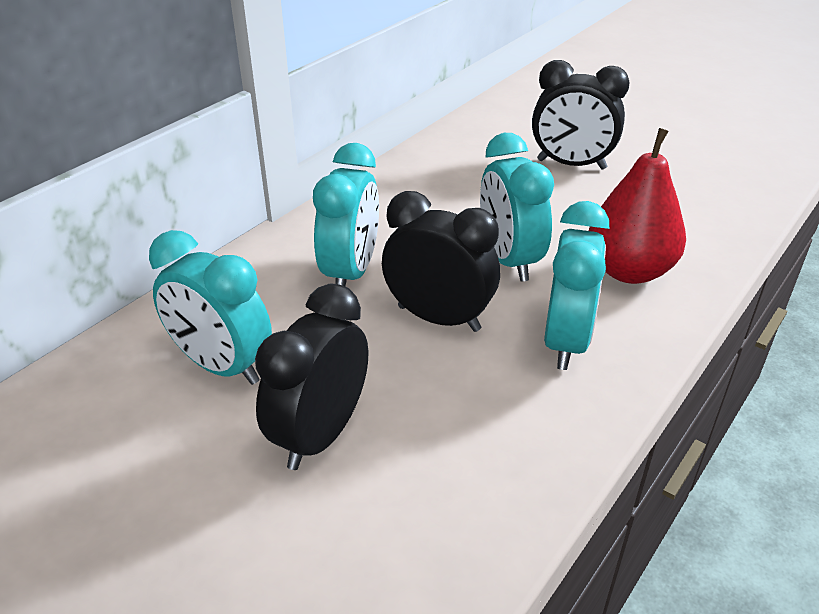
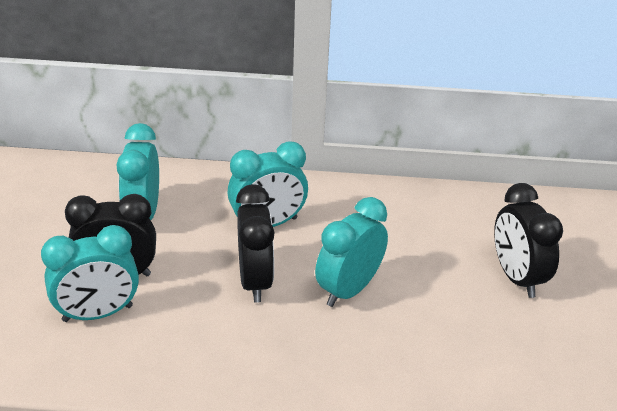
camera: 55 degrees right, 0 degrees up
(566, 341) = (281, 349): turquoise clock -> turquoise clock (98, 313)
(629, 271) = (395, 357): red pear -> none

